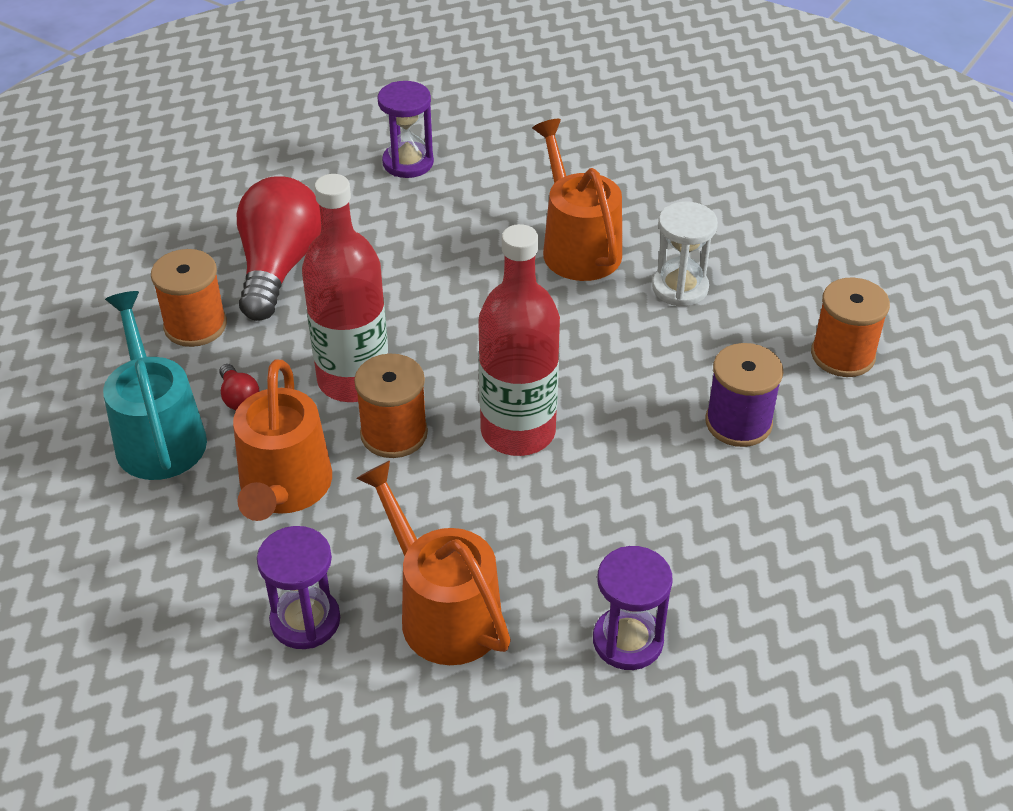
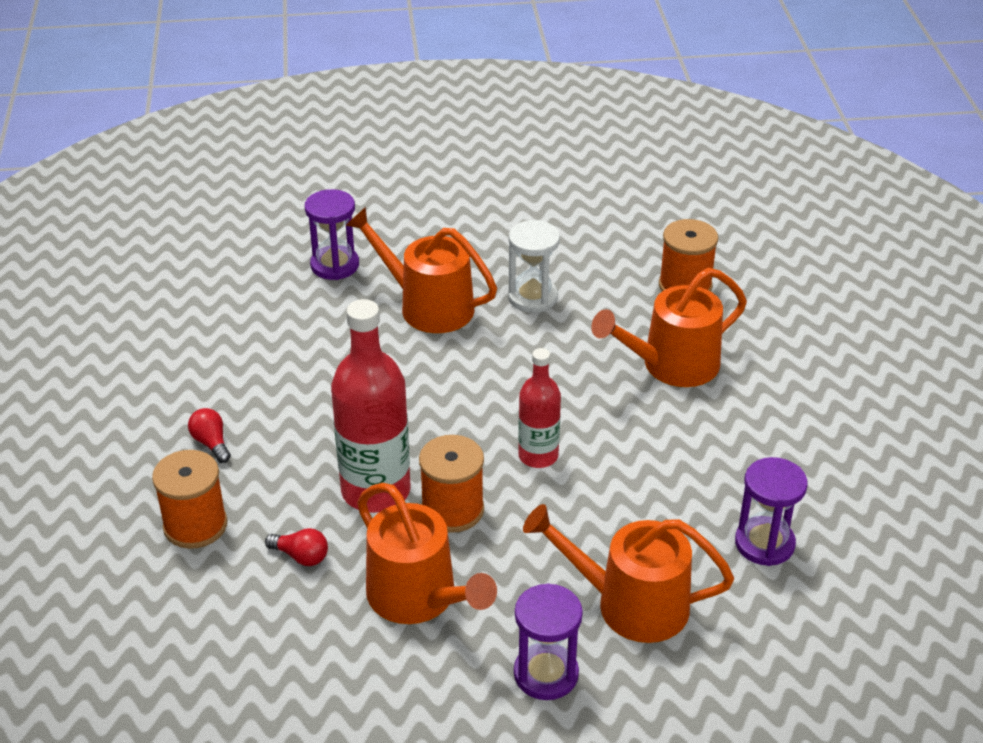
camera: 40 degrees left, 5 degrees down
(158, 435) = (269, 623): turquoise watering can -> none
(279, 267) = (211, 443): red light bulb -> red light bulb, size x0.40
(408, 163) = (222, 310): purple hourglass -> purple hourglass (335, 265)
(518, 431) = (538, 456): red bottle -> red bottle, size x0.59
(738, 422) = (672, 365): purple spool -> orange watering can

